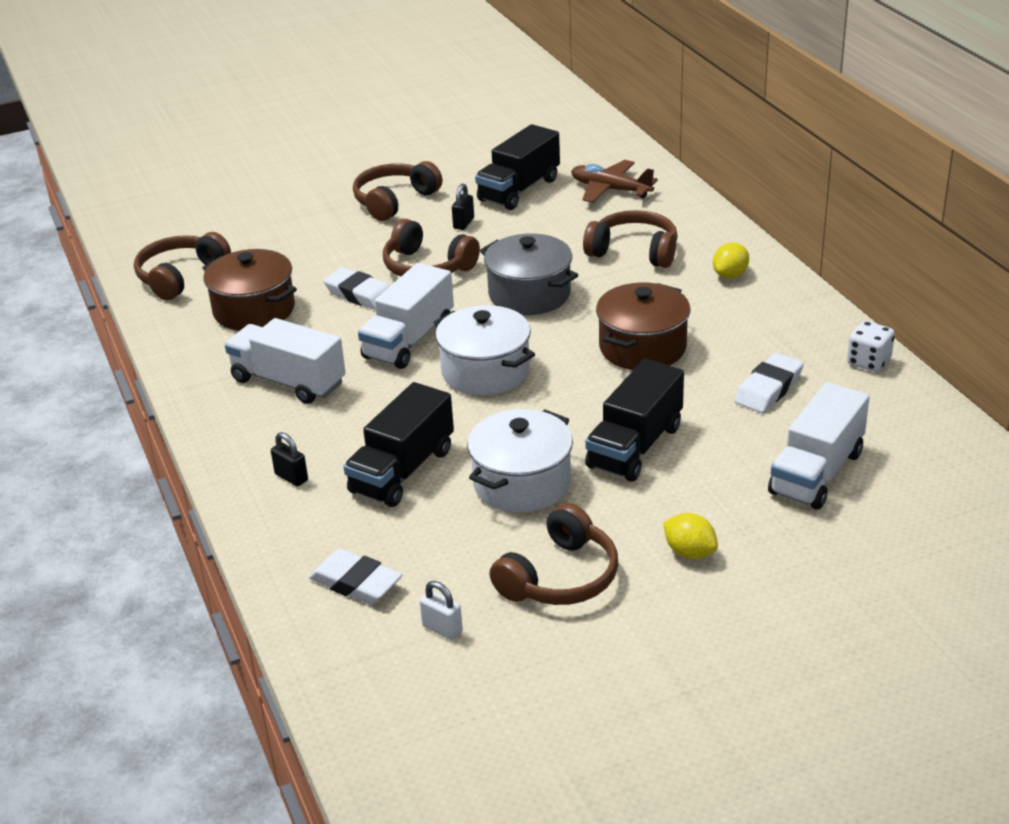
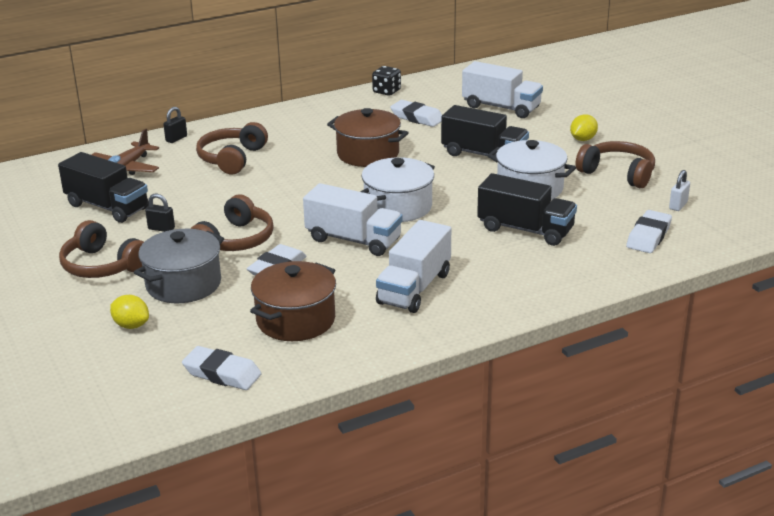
camera: 95 degrees left, 5 degrees down
(181, 276) = (222, 373): brown headphones -> white eraser
(291, 477) = (542, 272): black padlock -> black padlock (176, 139)
(529, 295) = (289, 195): grey pot -> grey pot (183, 284)
(730, 275) = (275, 127): yellow lemon -> yellow lemon (131, 325)
(868, 362) = (386, 91): white dice -> black dice

